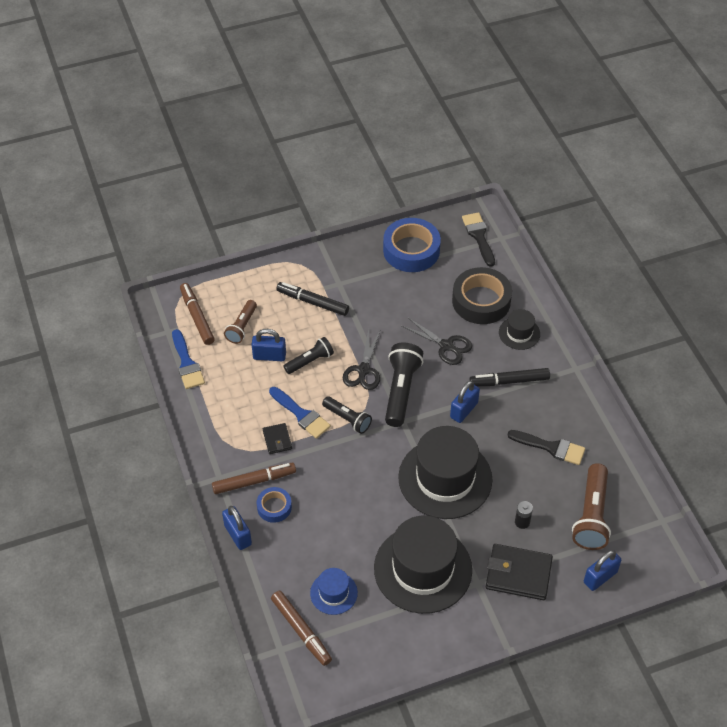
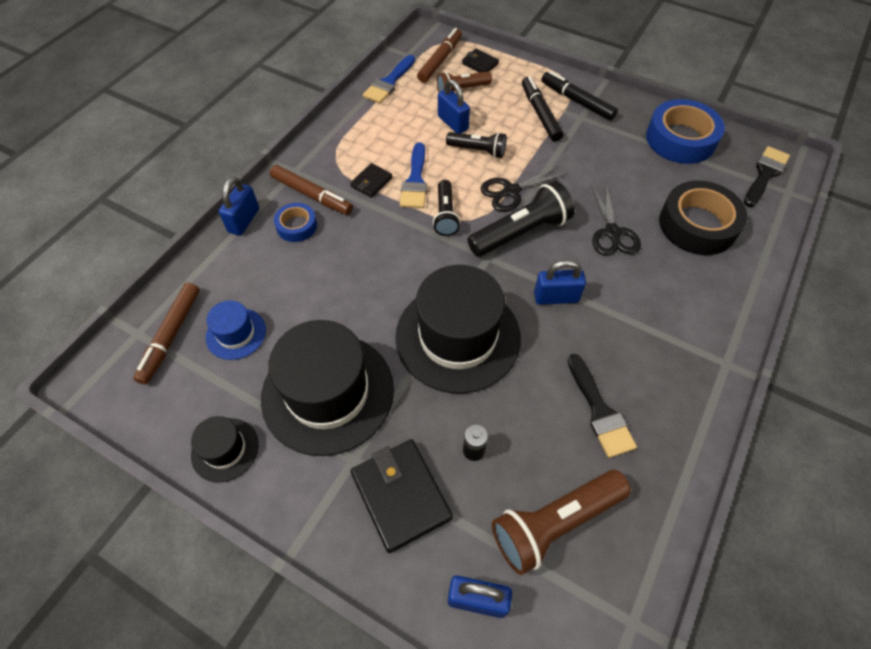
camera: 50 degrees right, 5 degrees up
(226, 297) = (480, 64): none -> black wallet
(509, 381) = (636, 312): black marker -> black marker (577, 101)
(519, 333) = (703, 281): black hat -> black hat (225, 449)

